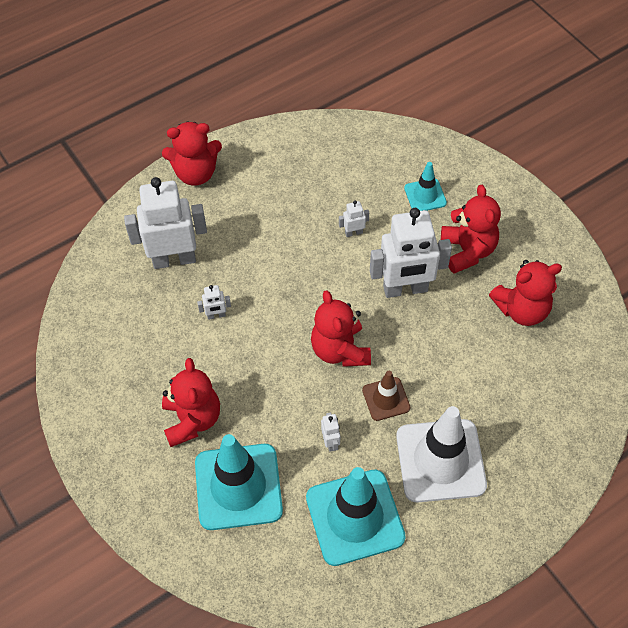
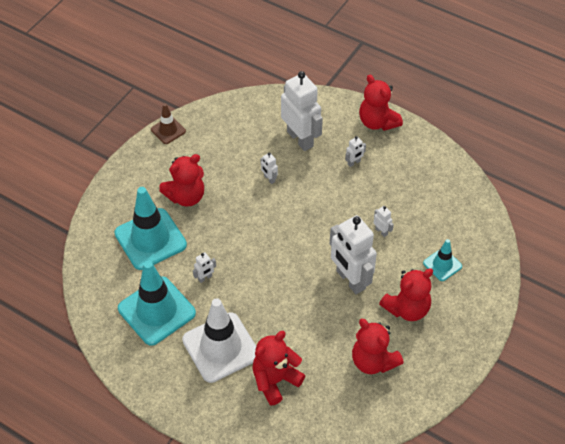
camera: 65 degrees right, 5 degrees down
(241, 220) = (354, 163): none -> white robot
(340, 350) = (278, 258): red teddy bear -> red teddy bear (275, 380)
(386, 399) = (253, 298): brown traffic cone -> brown traffic cone (168, 130)

